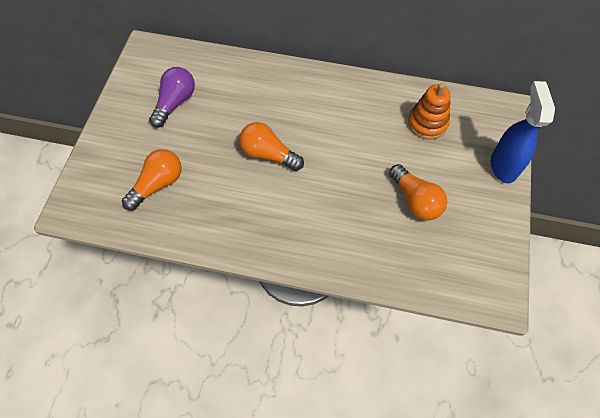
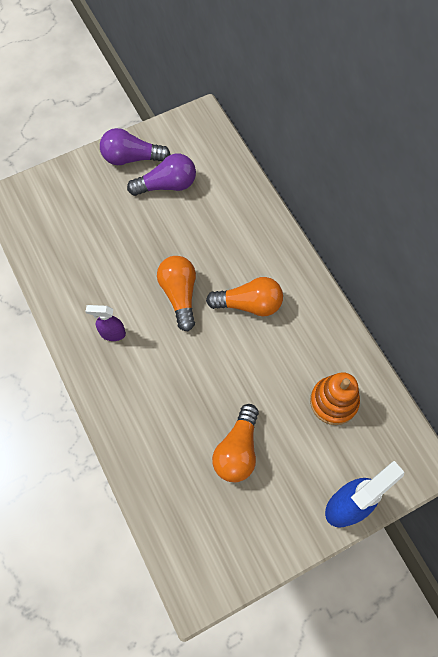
camera: 50 degrees right, 5 degrees up
(128, 108) = (131, 158): none -> purple light bulb
(158, 184) = (81, 238): orange light bulb -> orange light bulb (249, 304)
(257, 217) = (112, 333): none -> purple spray bottle

